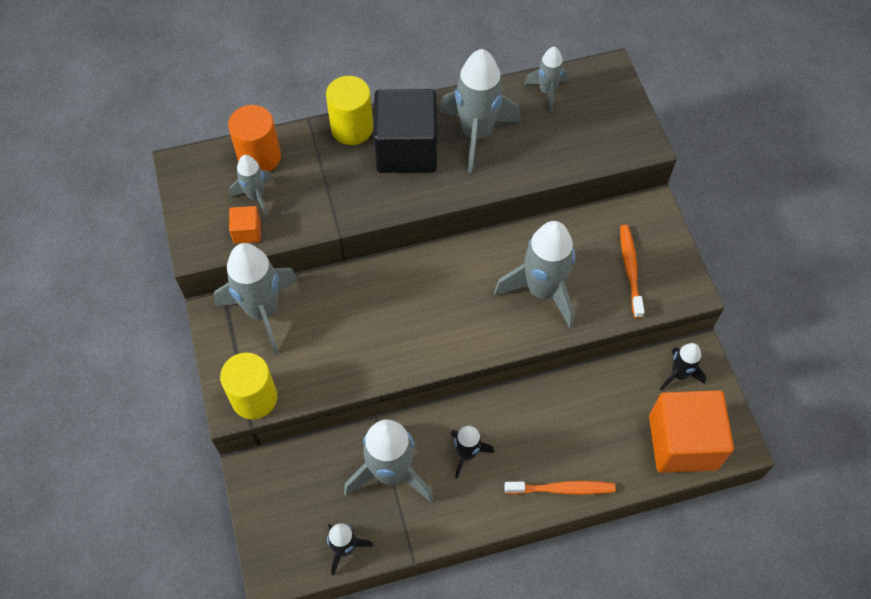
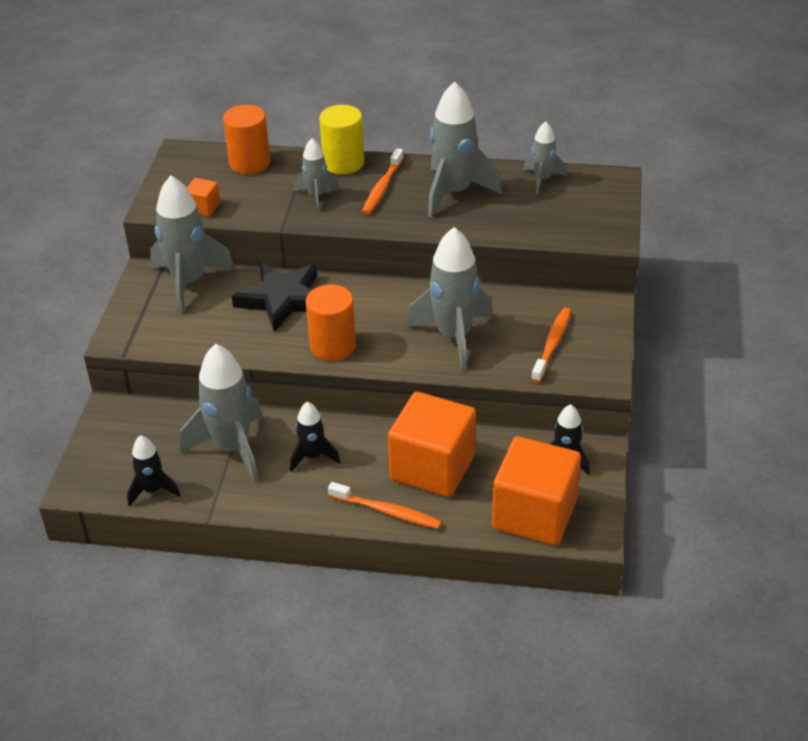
camera: 25 degrees right, 20 degrees down
(254, 398) = (139, 338): yellow cylinder -> none
(256, 196) = (228, 187): grey rocket -> grey rocket (316, 196)
(364, 301) = (282, 299): none -> black star
(406, 149) = (382, 188): black cube -> orange toothbrush
(441, 341) = (333, 346): none -> orange cylinder
(575, 425) = (432, 467): none -> orange cube

